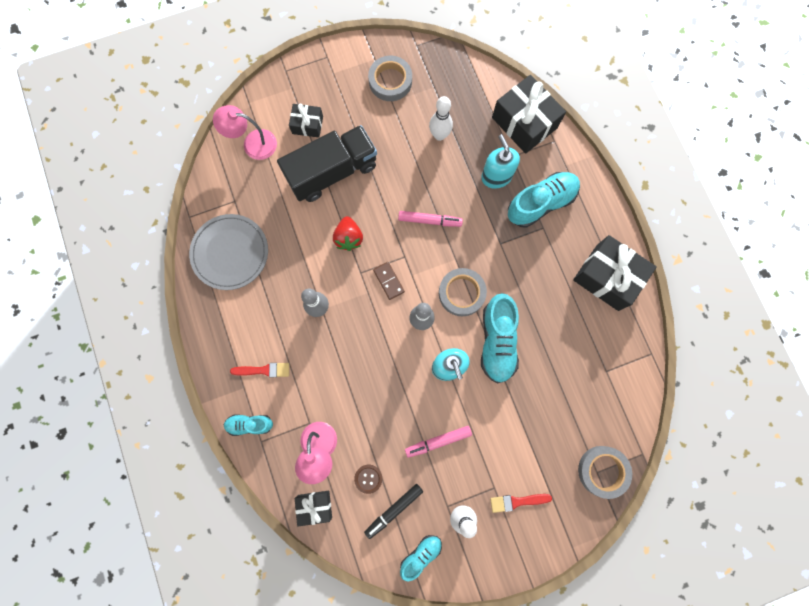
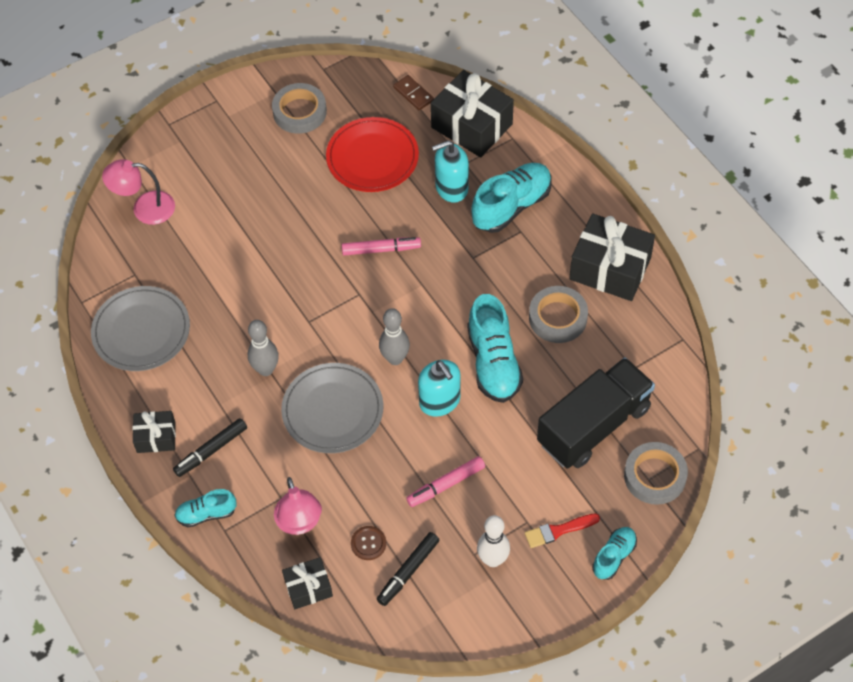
camera: 10 degrees left, 20 degrees down
(264, 370) = (211, 450): red brush -> black marker
(307, 125) = (208, 176): black gift -> black gift (156, 437)
(332, 172) = (250, 220): black truck -> black truck (593, 425)
(349, 238) = (286, 287): red strawberry -> none
(363, 356) = (332, 410): none -> grey plate
(389, 281) = (345, 323): brown domino -> brown domino (413, 94)
(421, 554) = (453, 613): turquoise shoe -> turquoise shoe (614, 556)
(439, 135) = (372, 157): white bowling pin -> red plate
(461, 293) = (438, 319): grey tape -> grey tape (558, 318)
(496, 176) = (451, 188): turquoise soap dispenser -> turquoise soap dispenser turned 75 degrees counterclockwise

